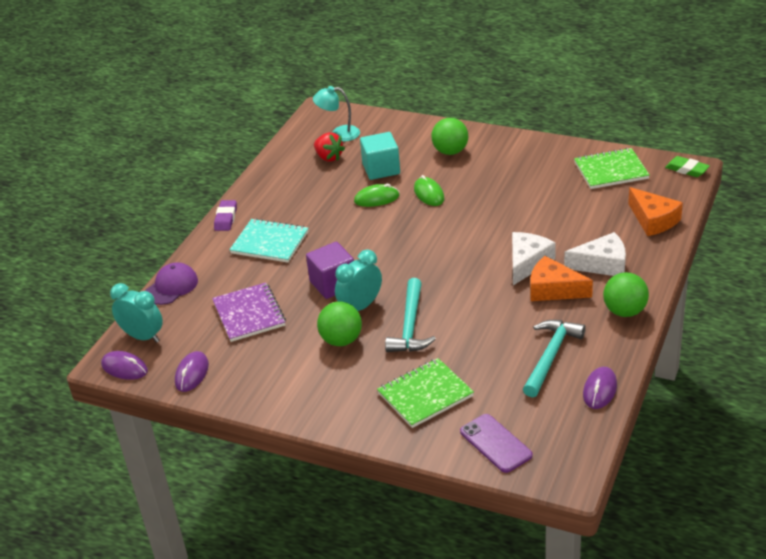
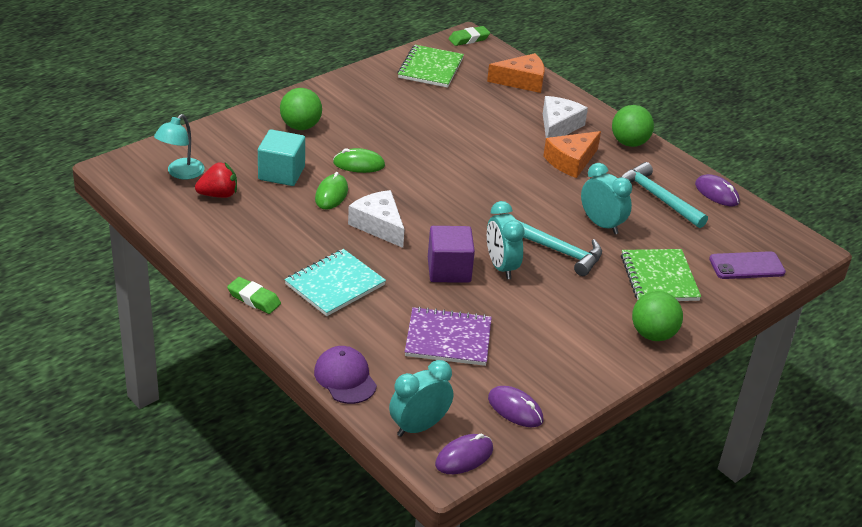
camera: 70 degrees left, 0 degrees up
(226, 218) = (254, 299): purple eraser -> green eraser
(341, 340) = (543, 296): green ball -> green ball (653, 334)
(473, 338) = (601, 224): none -> turquoise clock
(527, 263) = (521, 158): white cheese -> white cheese (379, 225)

